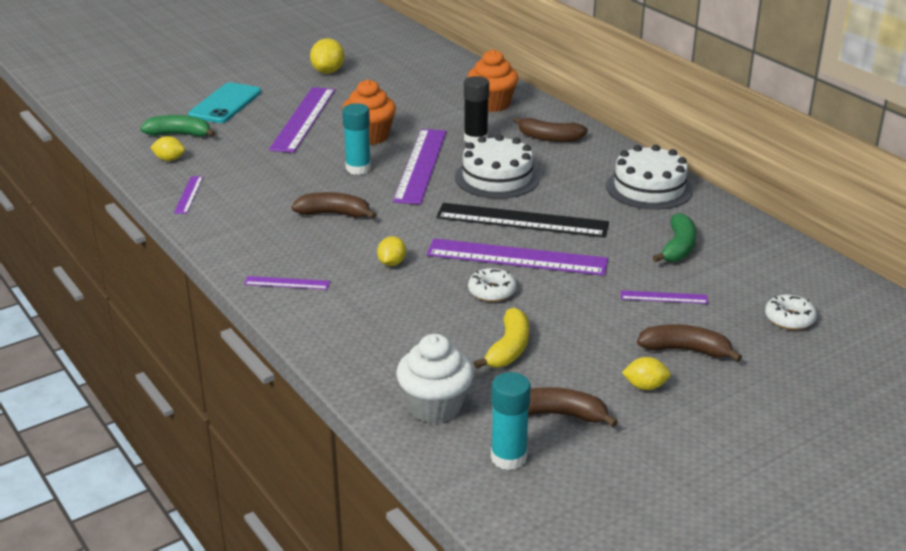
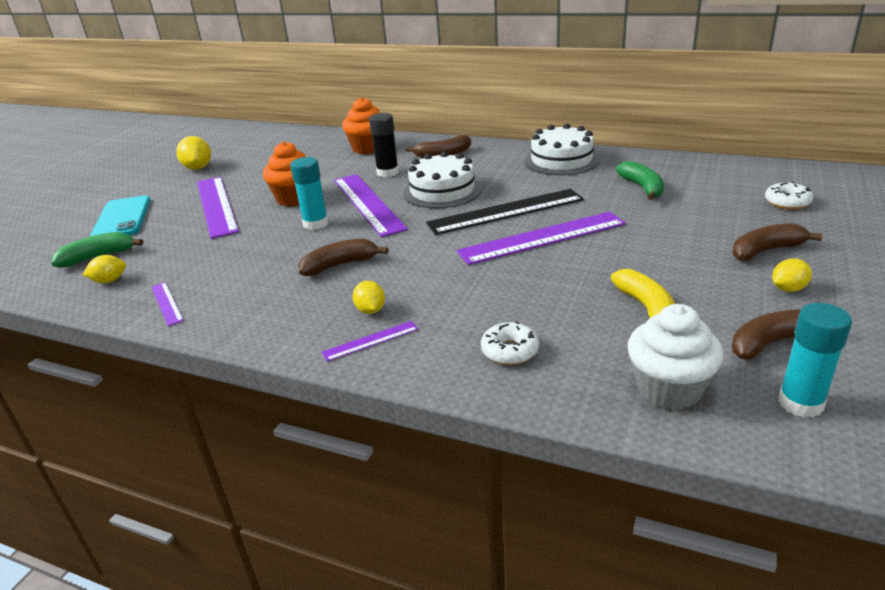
camera: 30 degrees left, 0 degrees up
(392, 263) = (447, 283): yellow lemon -> yellow lemon (370, 310)
(492, 291) = (562, 270): white donut -> white donut (510, 351)
(664, 297) = (689, 222): purple ruler -> none

